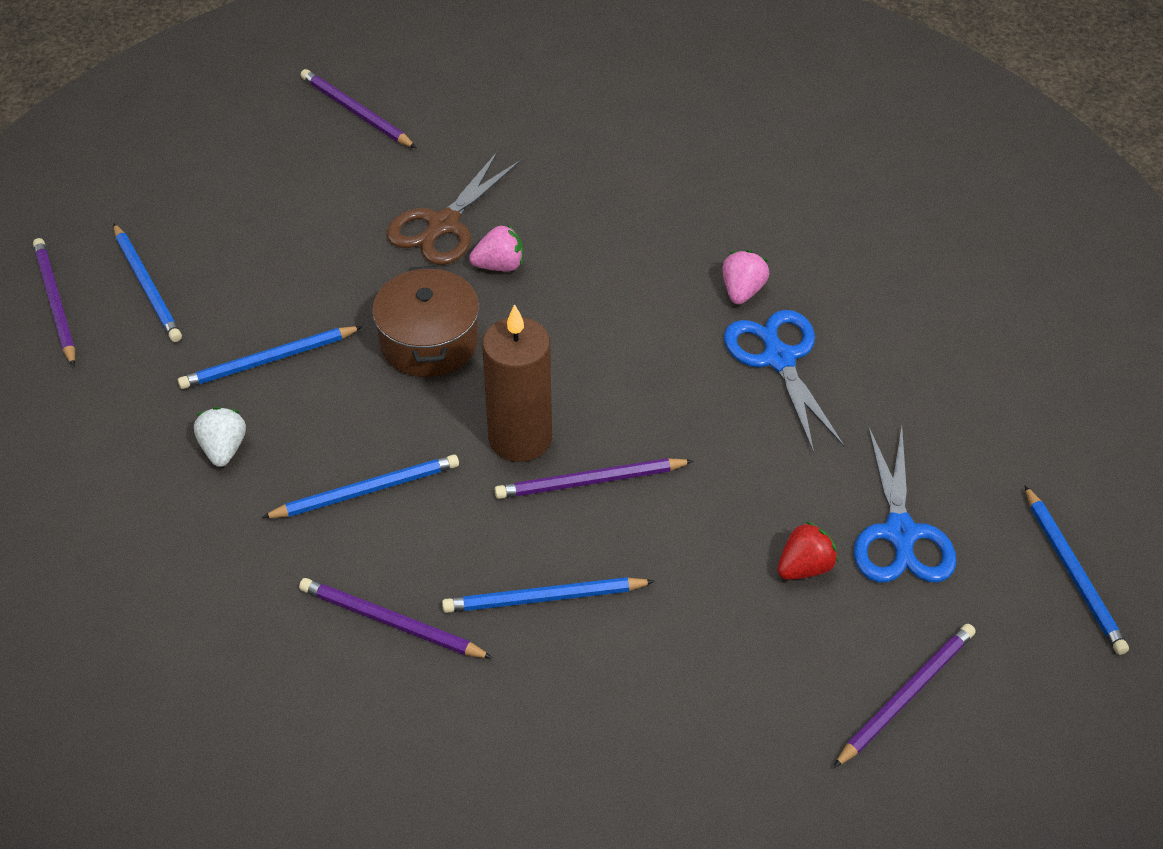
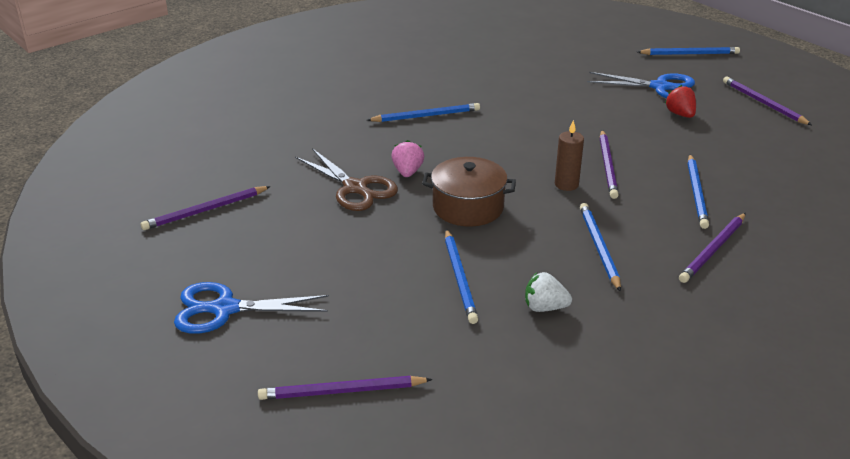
camera: 75 degrees left, 15 degrees down
(147, 285) = (346, 334): blue pencil -> blue pencil (425, 116)
(520, 438) = (566, 184): brown candle -> brown candle, size x0.57
(742, 291) = (469, 98): pink strawberry -> none
(779, 359) = (527, 97): blue scissors -> blue scissors (225, 309)

